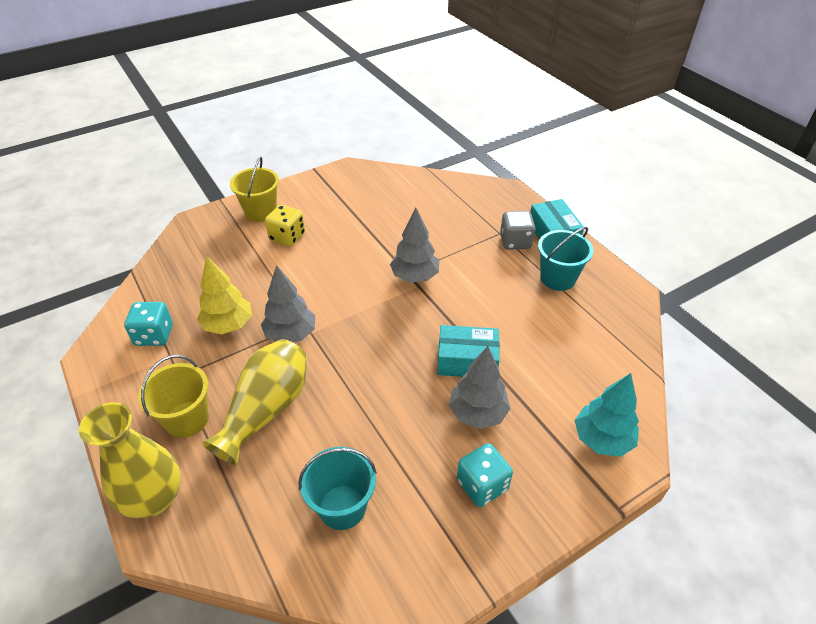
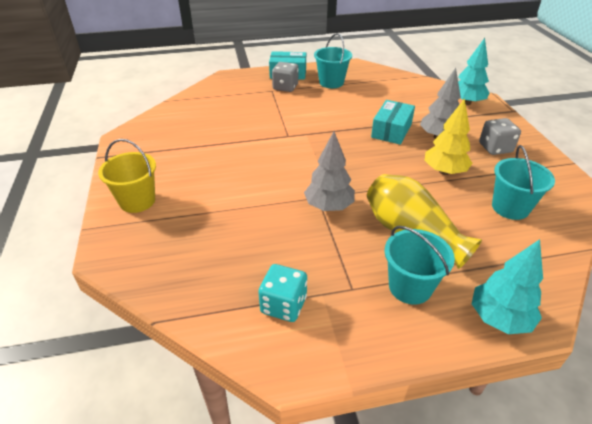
camera: 70 degrees left, 5 degrees down
(154, 499) = (499, 318): yellow vase -> turquoise tree
(187, 419) = (410, 287): yellow bucket -> turquoise bucket
(228, 325) = (297, 245): yellow tree -> yellow tree (444, 171)
(287, 237) = (193, 189): yellow dice -> none
(415, 277) = (295, 133): grey tree -> none
(482, 485) = (495, 148): turquoise dice -> grey dice

